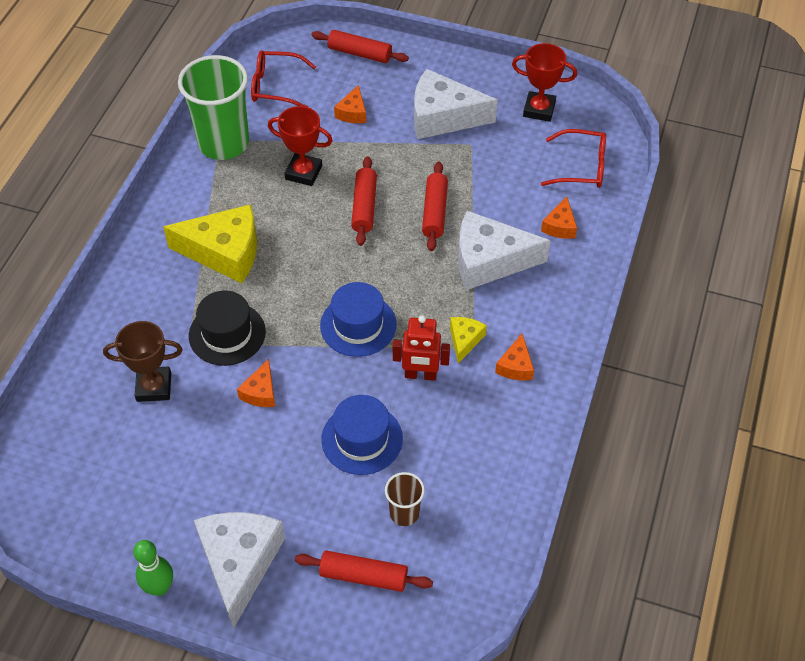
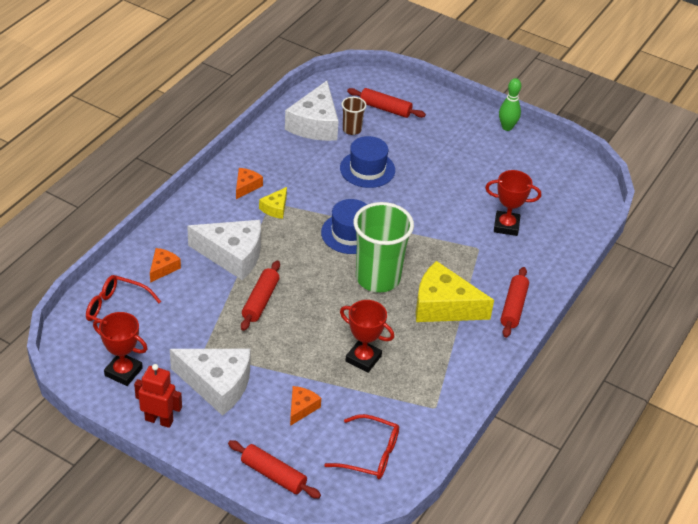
camera: 170 degrees left, 10 degrees down
(154, 387) = (506, 226): brown trophy -> red trophy
(223, 143) = (431, 403): green cup -> green cup (378, 278)
(227, 334) = (449, 248): black hat -> none
(239, 563) = (458, 128): white cheese -> white cheese (315, 124)
(260, 392) = (430, 208): orange cheese -> none
(364, 207) = (318, 318): red rolling pin -> red rolling pin (513, 307)
(420, 375) = (315, 195): red robot -> red robot (159, 420)

